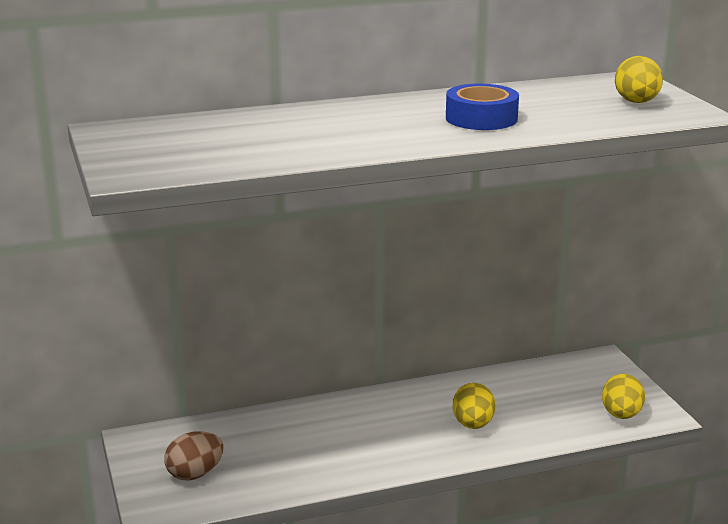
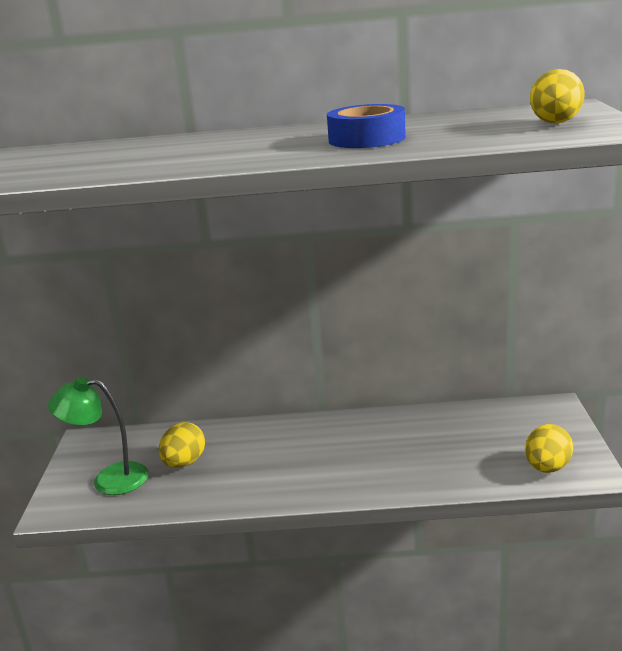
camera: 20 degrees right, 0 degrees up
(195, 474) = (109, 479): brown egg -> green lamp
(473, 425) = (387, 461): yellow egg -> yellow egg (184, 463)

